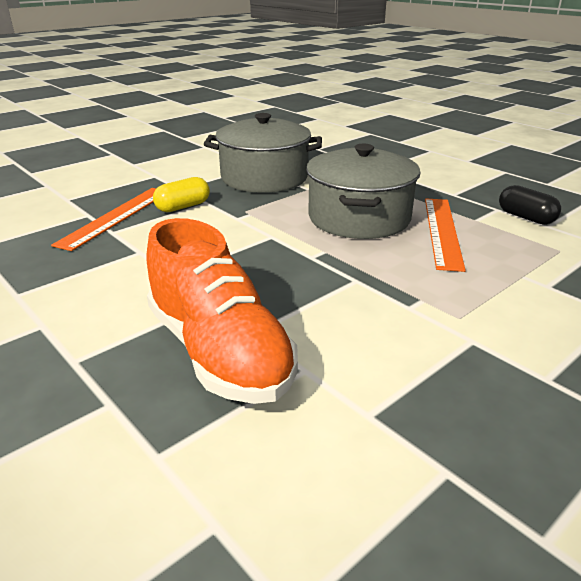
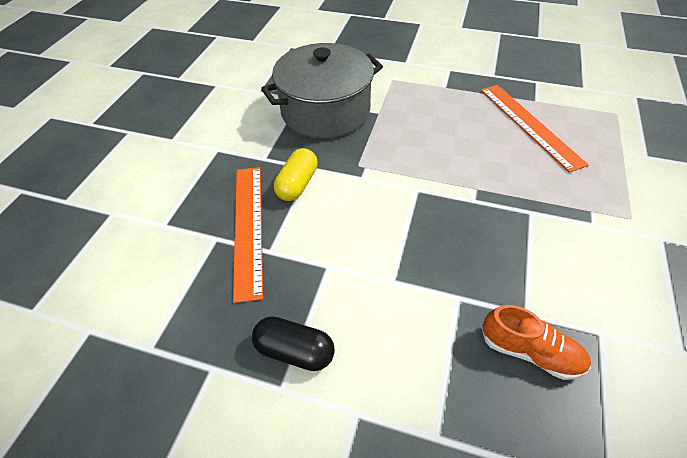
camera: 30 degrees left, 20 degrees up
(219, 352) = (530, 351): orange shoe -> orange shoe, size x0.50
(359, 218) = (457, 134): grey pot -> none
(525, 217) = (564, 84): black capsule -> black capsule (295, 350)

